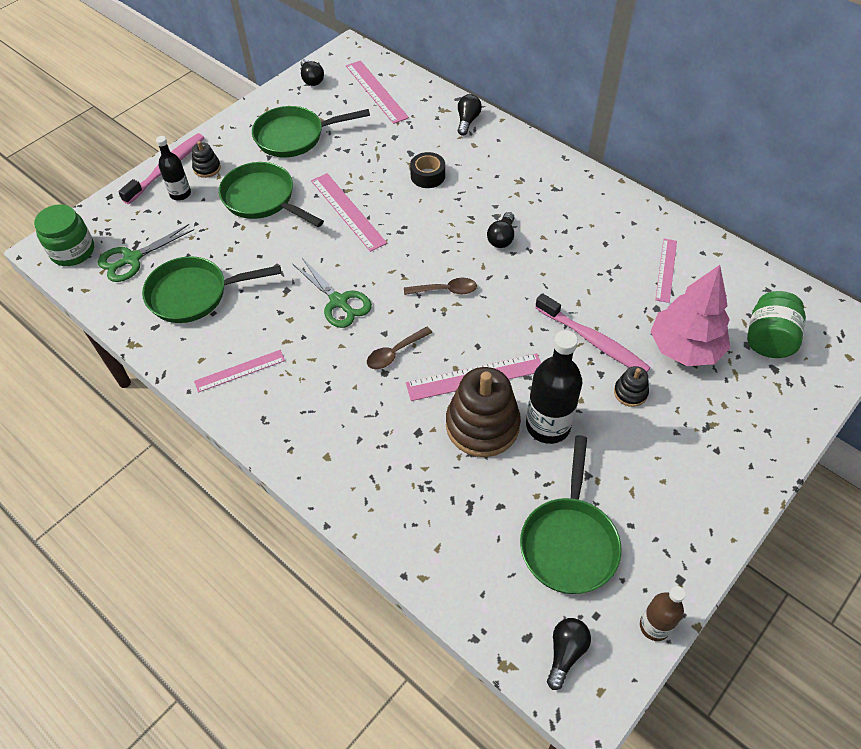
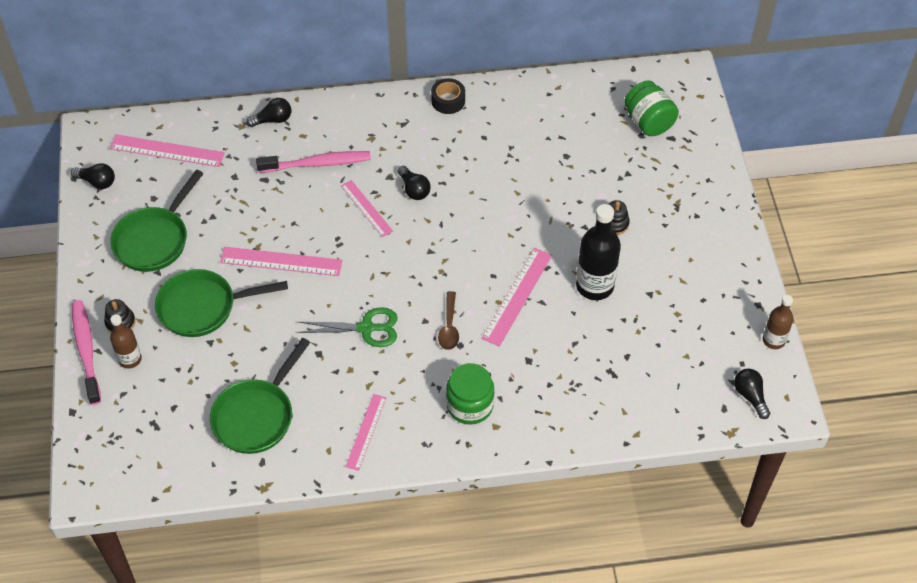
camera: 50 degrees left, 0 degrees up
(73, 251) = (110, 474): green jar -> green jar (470, 405)
(132, 259) = (169, 436): green scissors -> none
(180, 194) = (130, 359): black bottle -> brown bottle
(427, 176) = (302, 187): black tape -> black tape (448, 101)
(445, 290) = (425, 257): brown spoon -> none
(467, 121) = (273, 120): black light bulb -> black light bulb turned 105 degrees clockwise
(482, 425) = (559, 321): brown stacking toy -> none
(569, 542) = (685, 339): green pan -> none
(592, 340) = (555, 210): pink toothbrush -> pink toothbrush (316, 164)
(666, 270) = (541, 124): pink ruler -> pink ruler (366, 208)
(684, 348) = (611, 168): pink tree -> none

